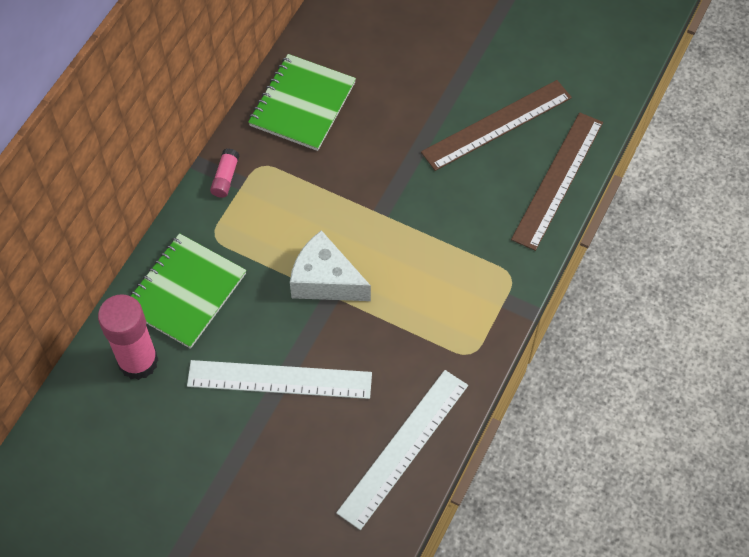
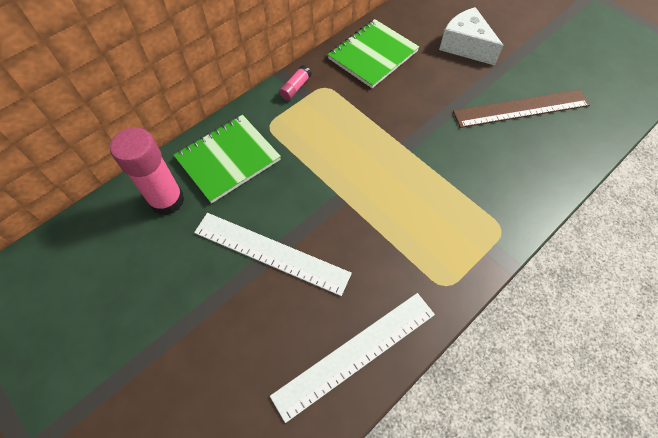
camera: 20 degrees right, 0 degrees up
(325, 280) = (341, 184): white cheese -> white cheese (465, 46)
(558, 180) = (563, 163): brown ruler -> none

